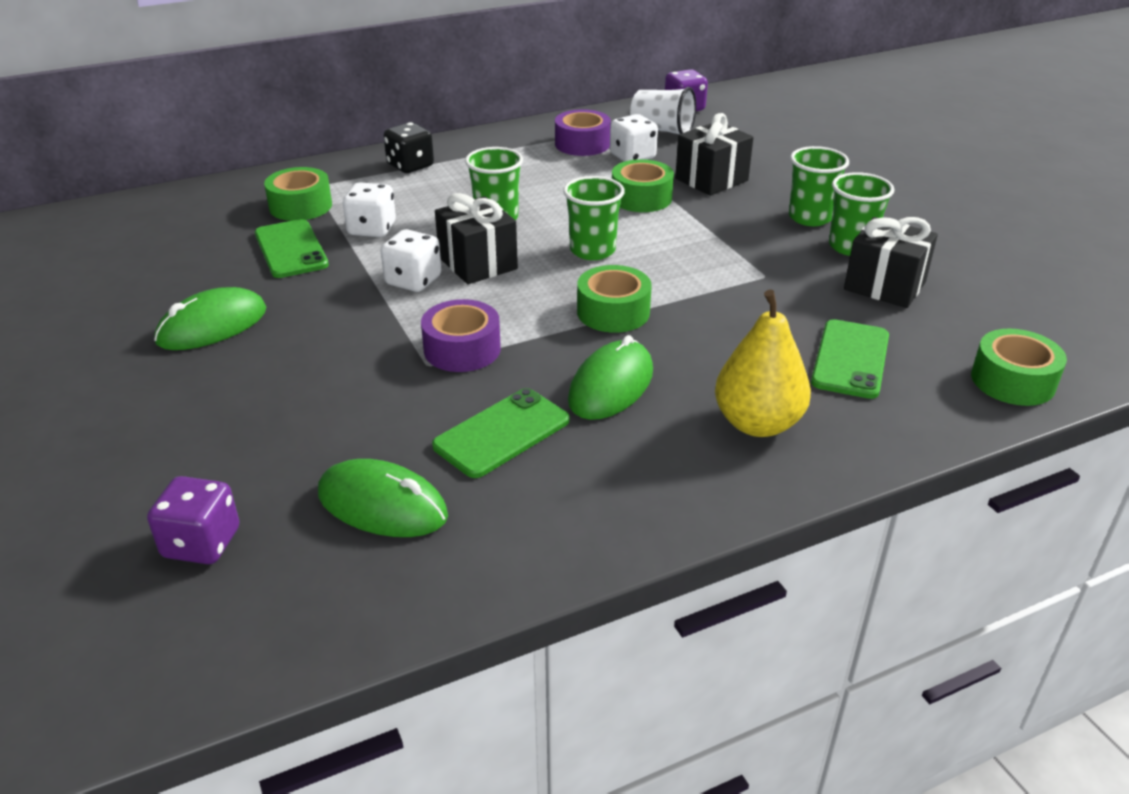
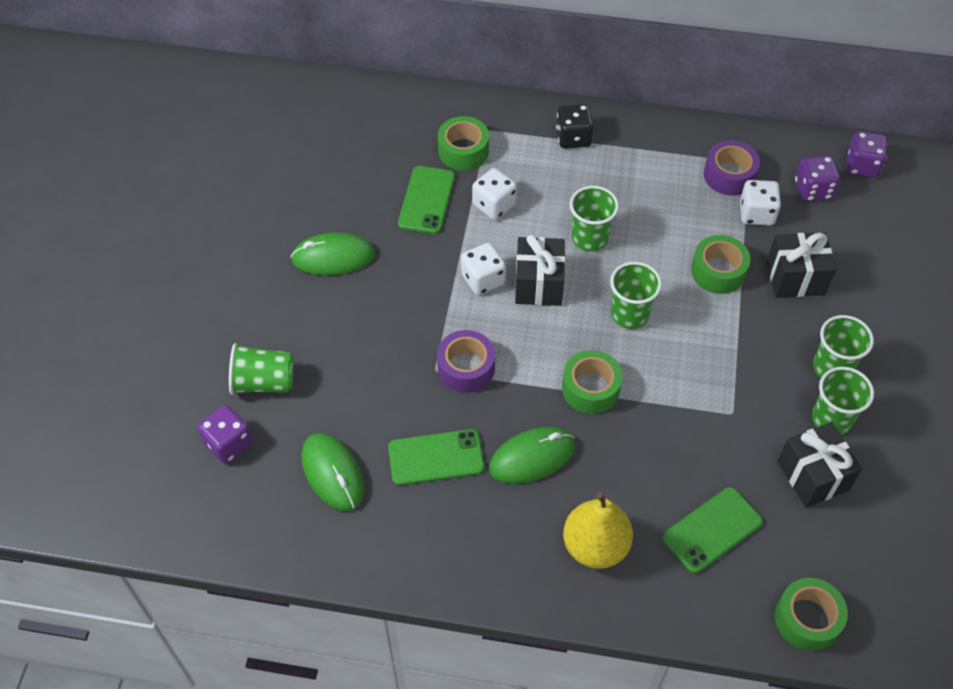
camera: 35 degrees right, 20 degrees up
(206, 463) = (263, 382): none -> green cup
(662, 131) = (813, 190): white cup -> purple dice

